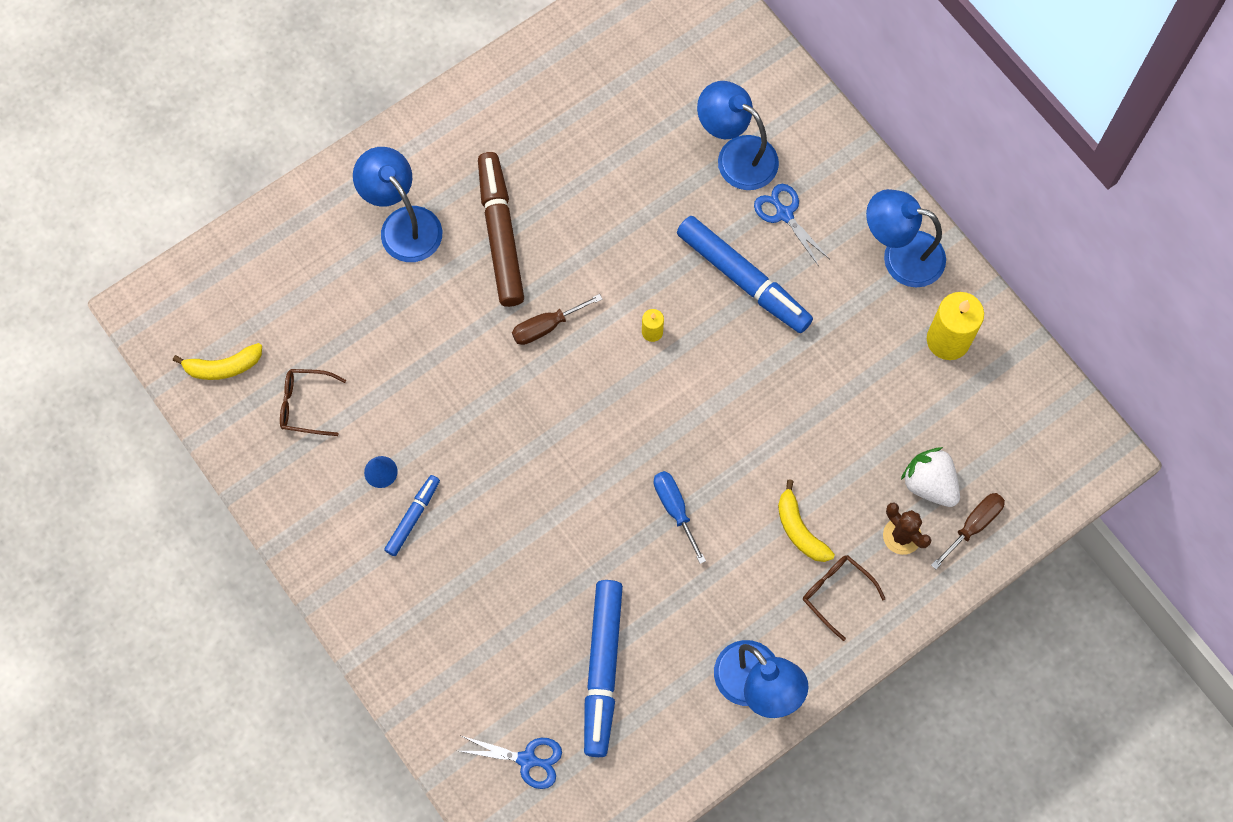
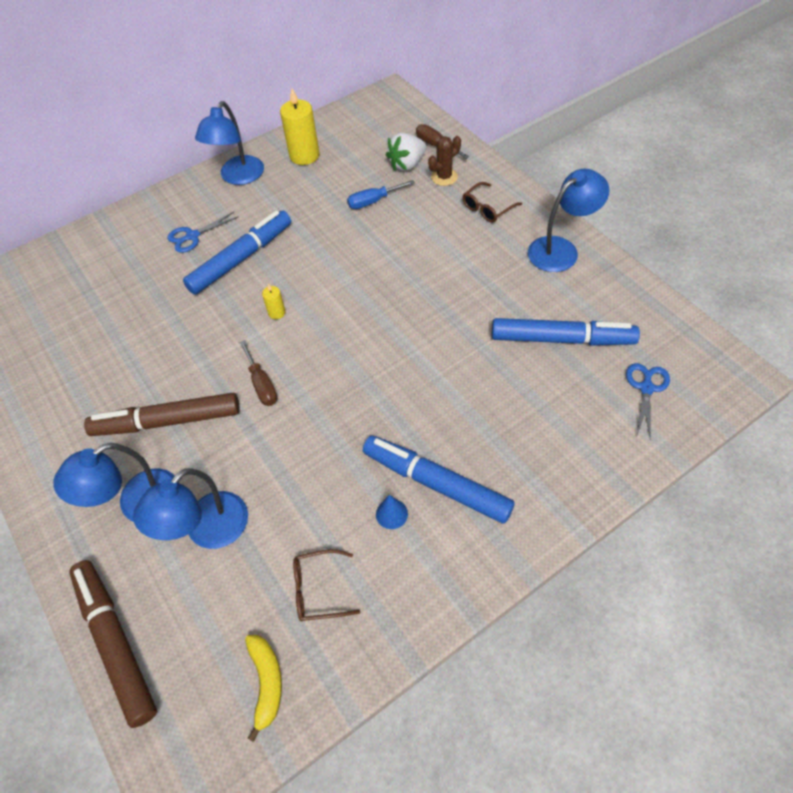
camera: 85 degrees left, 15 degrees down
(265, 233) = (116, 644): none -> brown marker
(305, 405) = (318, 589): brown glasses -> brown glasses turned 75 degrees clockwise
(412, 517) = (437, 484): blue marker -> blue marker, size x1.90
(675, 509) = (426, 296): blue screwdriver -> blue screwdriver (373, 201)
(736, 155) = (136, 263): blue lamp -> blue lamp (207, 531)
(799, 529) = (441, 227): yellow banana -> none

